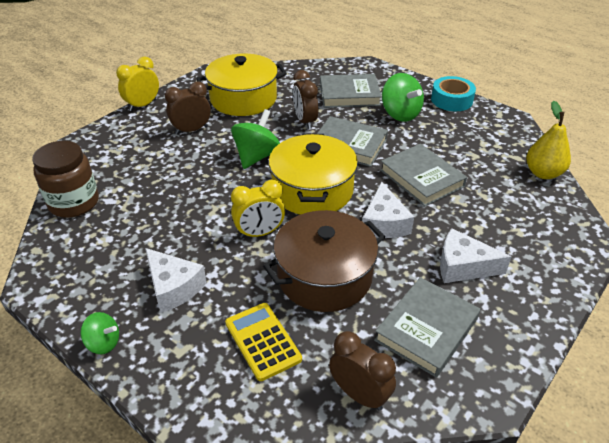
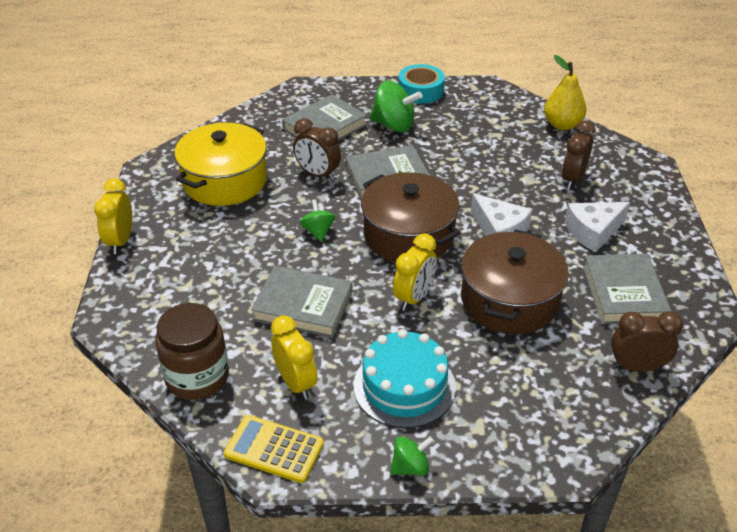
camera: 40 degrees left, 0 degrees up
(116, 241) = (296, 383): none -> yellow clock
(173, 287) = (404, 386): white cheese -> turquoise cake
(191, 130) = (215, 239): brown clock -> brown clock (573, 179)
(256, 156) = (318, 231): green spinning top -> green spinning top, size x0.58
(262, 341) = (529, 378): yellow calculator -> yellow calculator (274, 449)
(312, 190) = (408, 235): yellow pot -> brown pot
(421, 178) = (482, 176): grey book -> grey book (303, 306)

